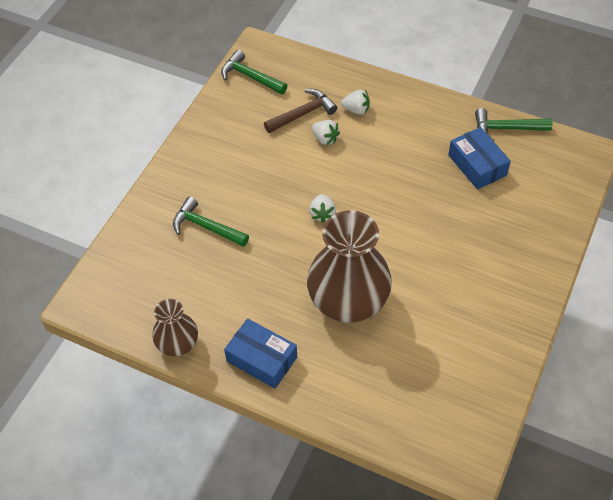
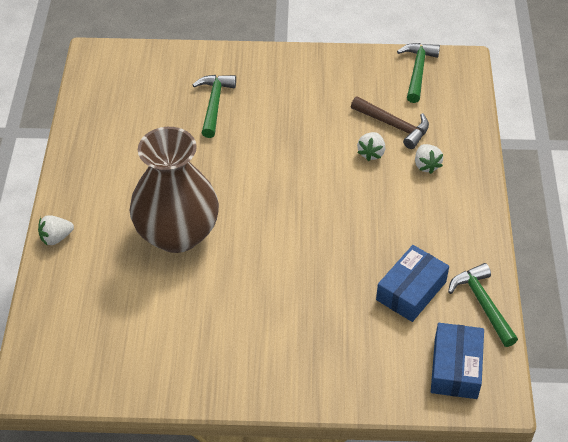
camera: 65 degrees right, 5 degrees down
(178, 344) = (80, 130): brown vase -> none
(262, 359) = (87, 191): blue box -> blue box (455, 368)
(322, 214) = (273, 181): white strawberry -> white strawberry (56, 238)

